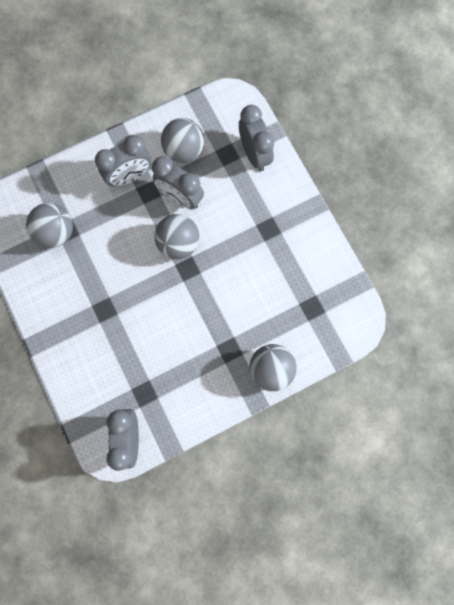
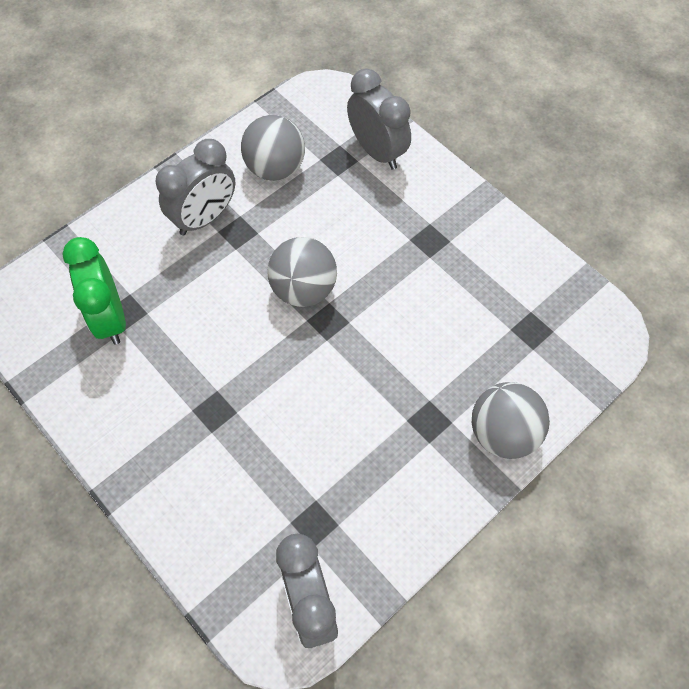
camera: 15 degrees left, 15 degrees down
(56, 232) = (110, 318): grey ball -> green clock
(180, 197) = (288, 228): grey clock -> none

